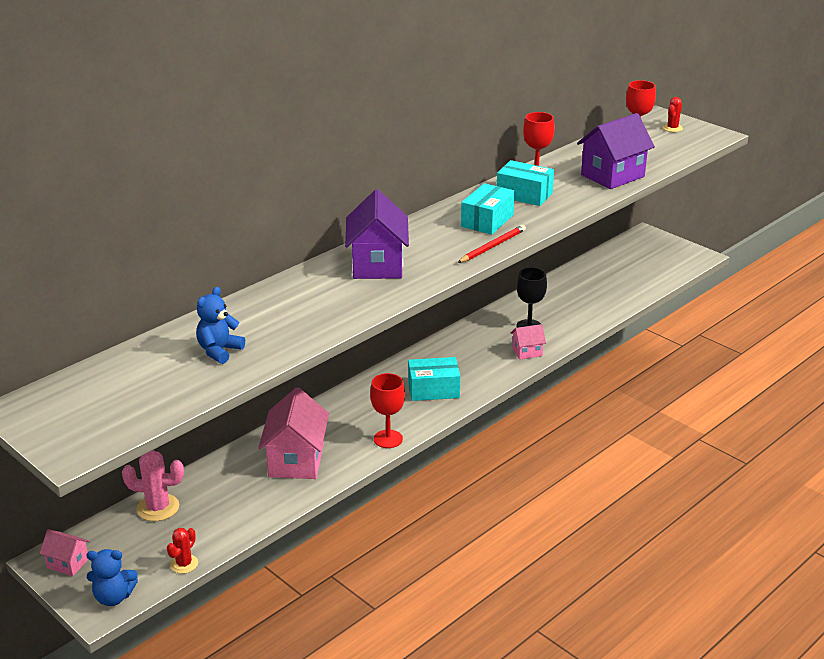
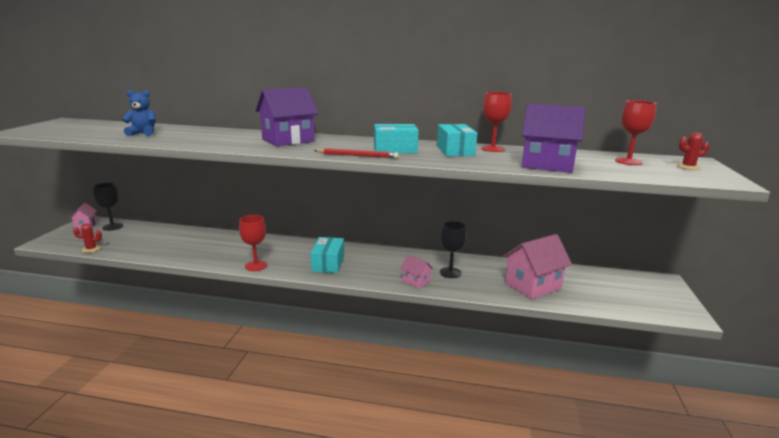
camera: 55 degrees right, 10 degrees down
(107, 536) = (112, 226): none -> black goblet
(113, 597) = (56, 242): blue teddy bear -> none
(158, 508) = (144, 229): pink cactus -> none
(296, 461) = (211, 248): pink house -> pink house (532, 286)
(433, 389) = (328, 263): turquoise box -> turquoise box turned 45 degrees clockwise

